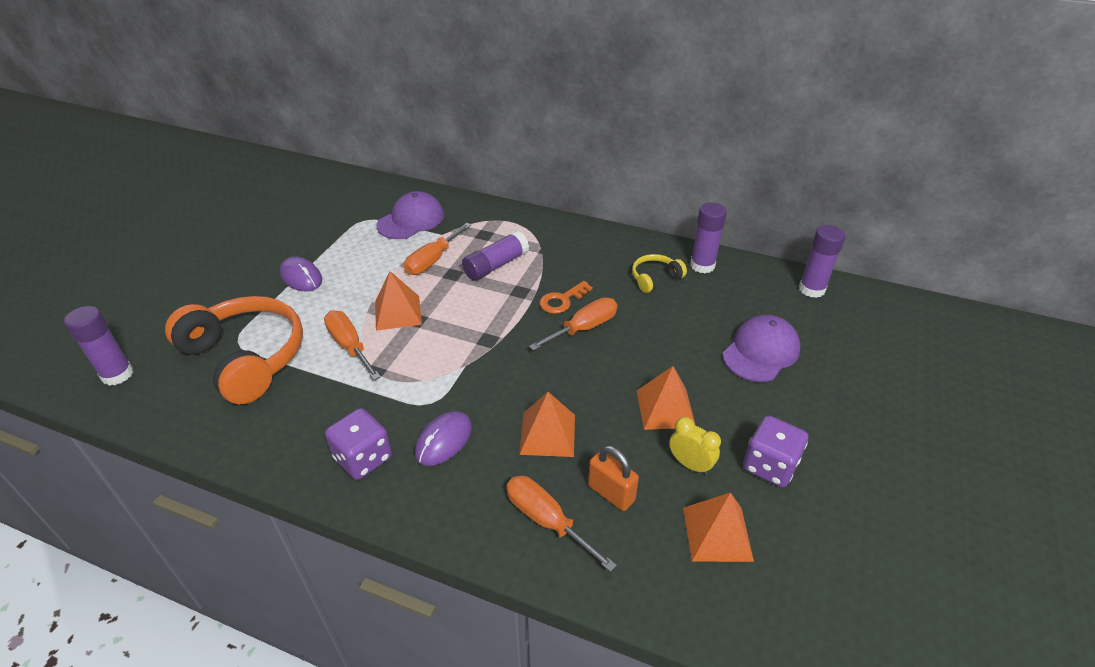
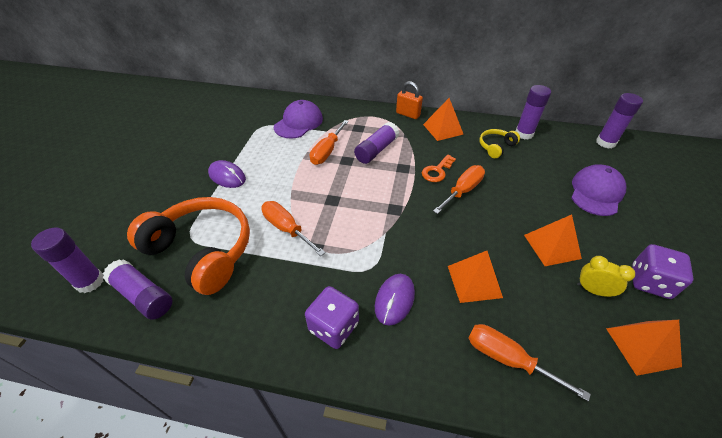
camera: 10 degrees left, 5 degrees up
(169, 396) = (143, 295): none -> purple glue stick
(398, 313) = (315, 196): orange pyramid -> orange pyramid (443, 129)
(611, 493) = (546, 325): orange padlock -> orange padlock (408, 114)

